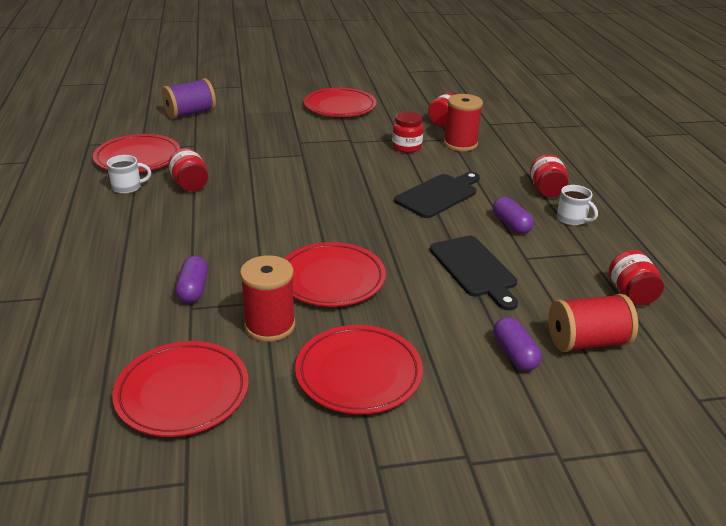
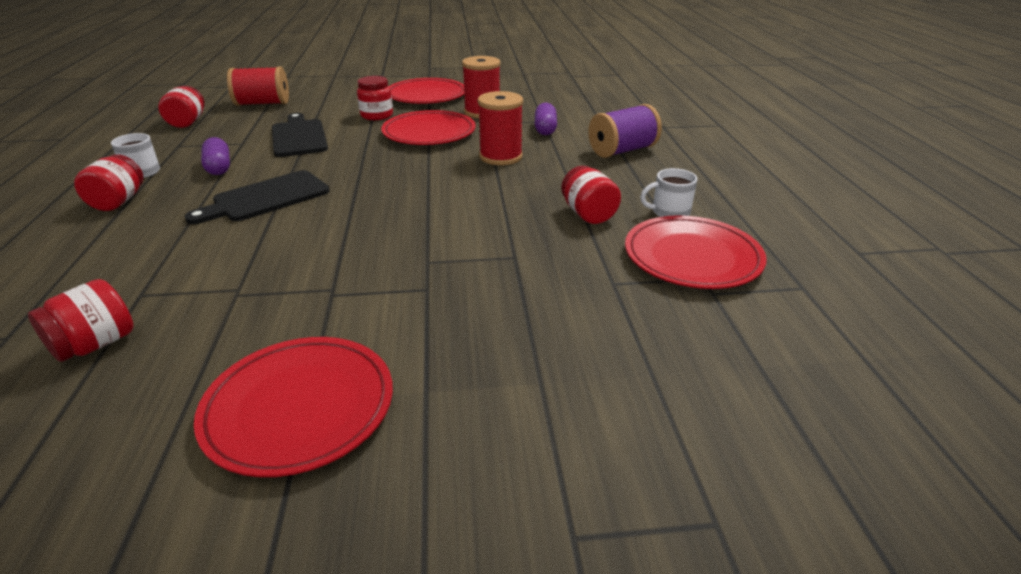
camera: 175 degrees left, 0 degrees up
(182, 392) = (534, 92): red plate -> none
(190, 113) = (667, 381): purple spool -> purple spool (622, 151)
(406, 147) = (241, 275): red jar -> red jar (377, 115)
(460, 144) = (137, 281): red spool -> red spool (500, 157)
(514, 354) = (319, 100): purple capsule -> none

